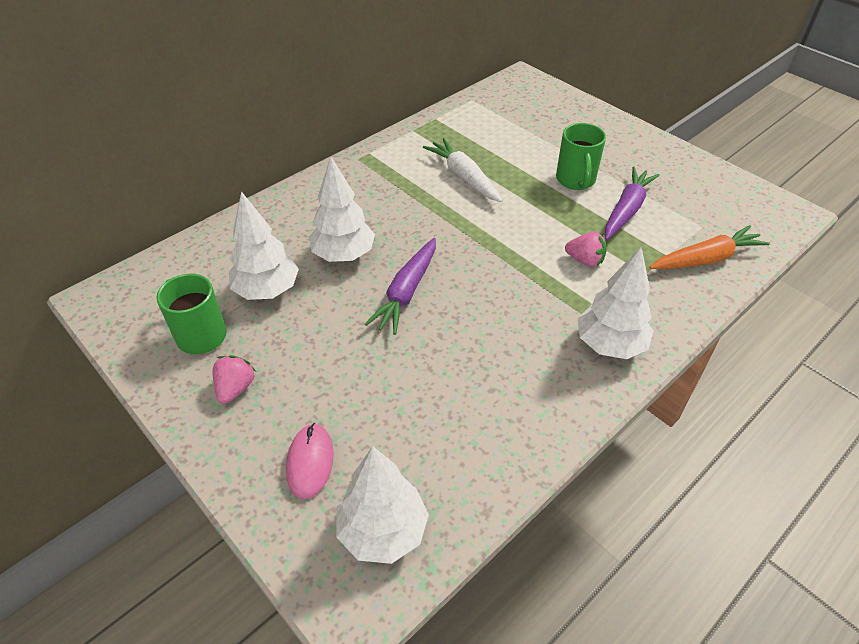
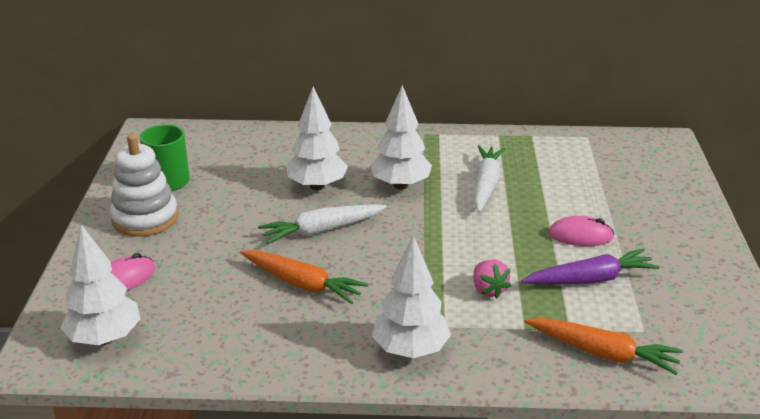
camera: 45 degrees right, 15 degrees down
(235, 388) = (145, 218): pink strawberry -> white stacking toy
(267, 291) = (240, 179): white tree -> white tree (400, 185)
(406, 292) = (322, 230): purple carrot -> white carrot
(462, 349) = (302, 284): none -> orange carrot
(576, 180) = (580, 235): green mug -> pink mouse

